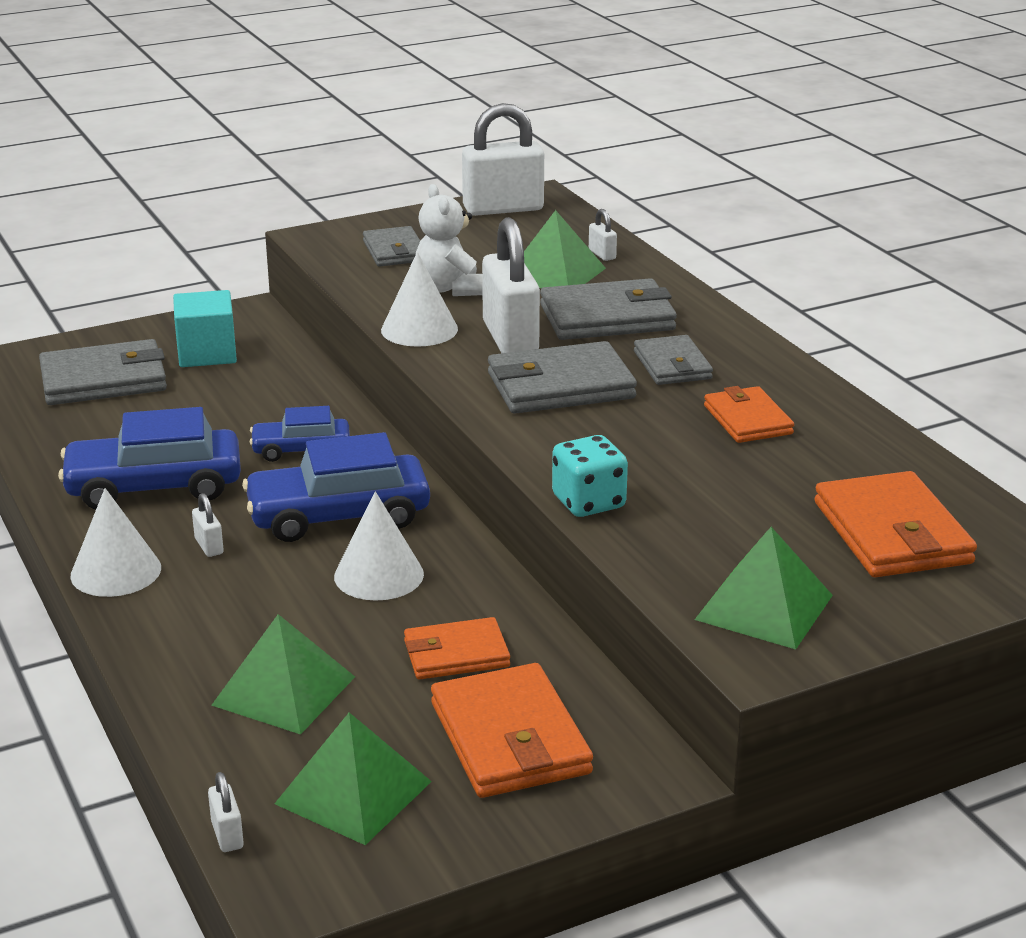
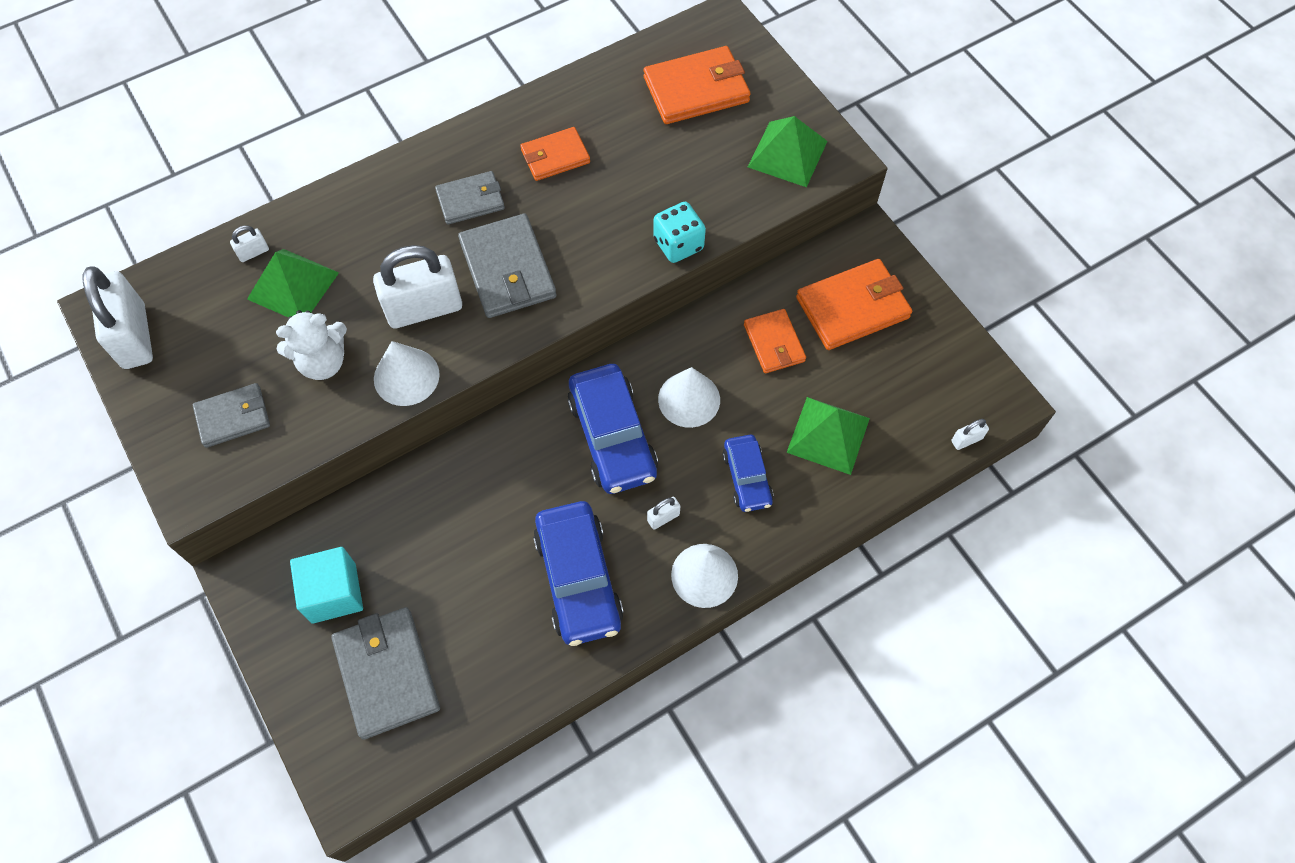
camera: 95 degrees left, 35 degrees up
(301, 449) = (513, 480): blue car -> blue car (747, 478)
(353, 792) = (916, 381): green pyramid -> none
(607, 317) = (384, 244): grey wallet -> none

